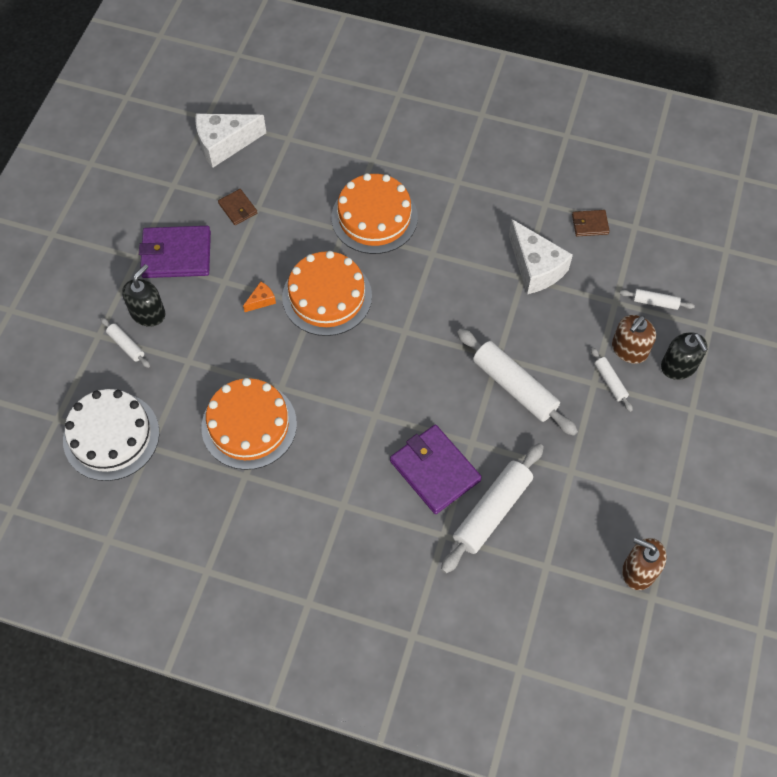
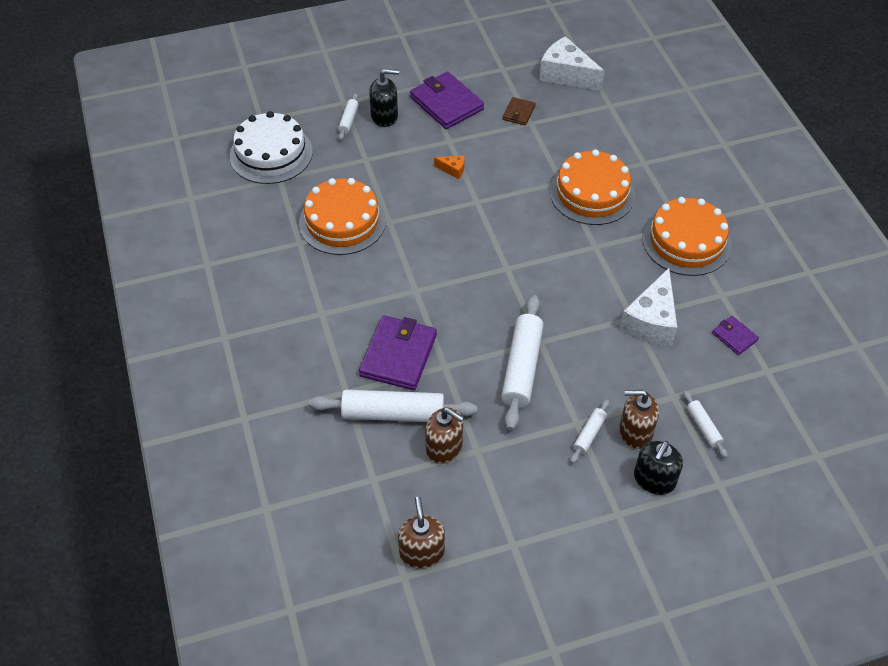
camera: 55 degrees right, 10 degrees down
(327, 296) = (492, 204): orange cake -> orange cake (686, 241)
(552, 493) = (444, 447): none -> brown soap dispenser
(590, 224) = (734, 337): brown wallet -> purple wallet

